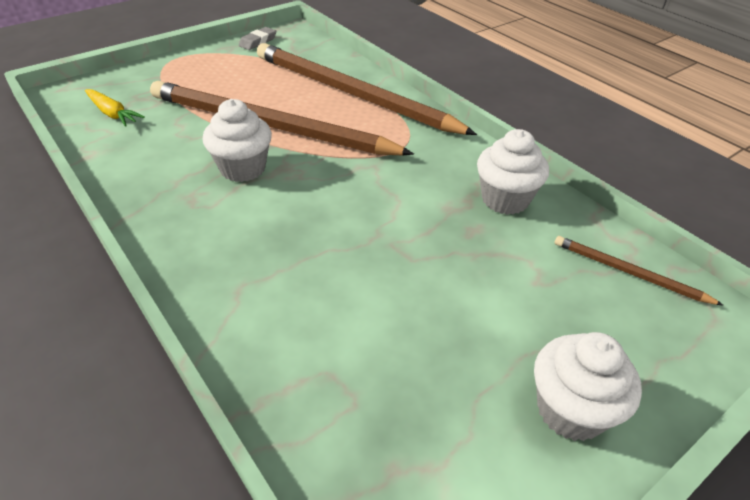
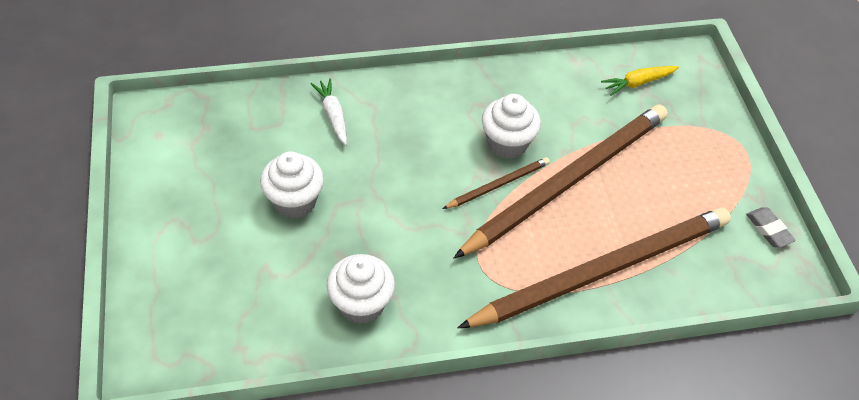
camera: 115 degrees right, 10 degrees up
(279, 319) = (333, 115): none -> white carrot
(570, 410) = (170, 218): white cupcake -> white cupcake (295, 201)
(629, 272) = (229, 334): brown pencil -> brown pencil (498, 185)

